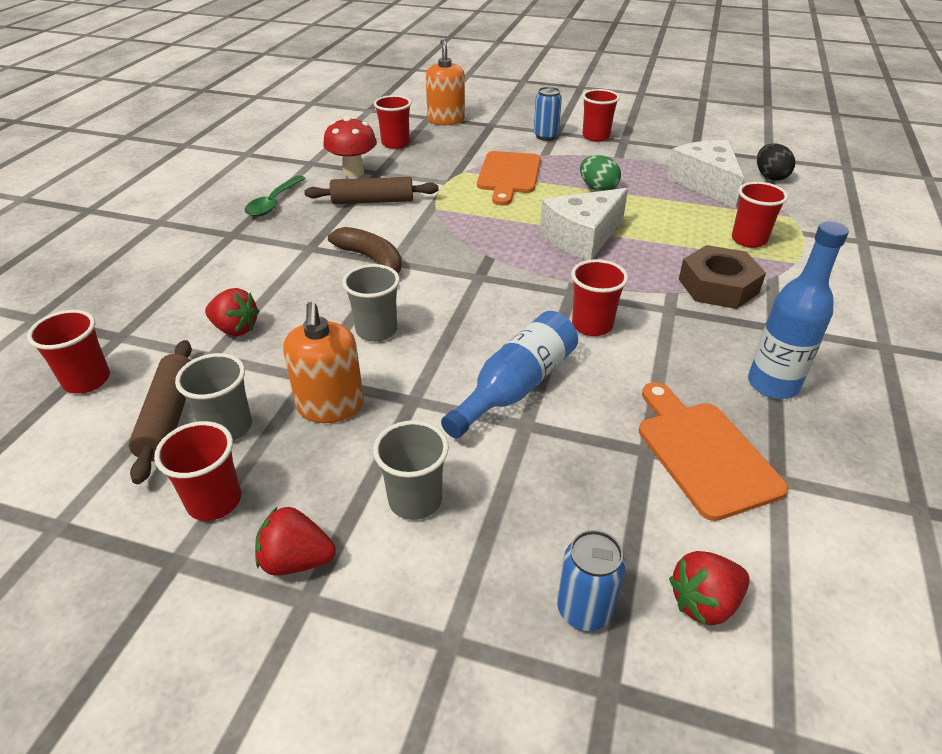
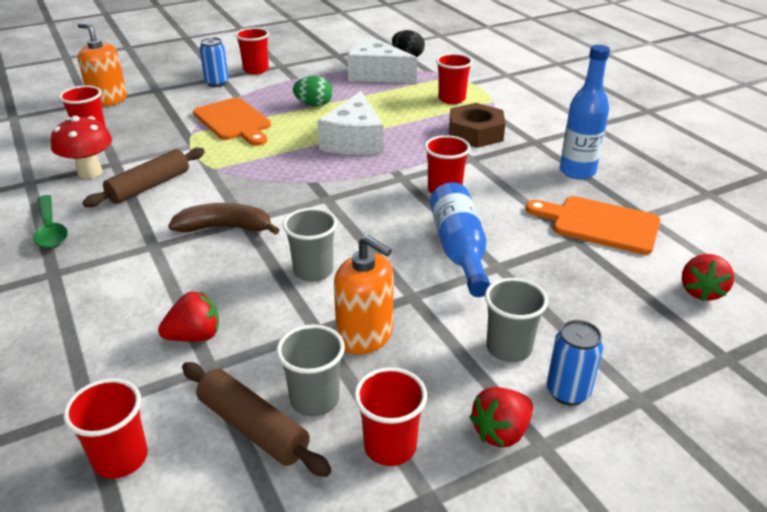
camera: 45 degrees left, 5 degrees down
(584, 610) = (667, 334): blue can -> blue can (567, 392)

